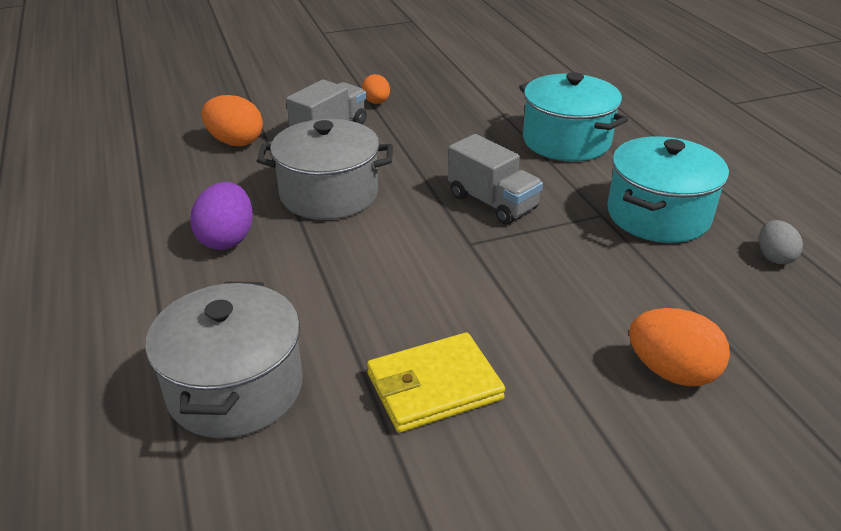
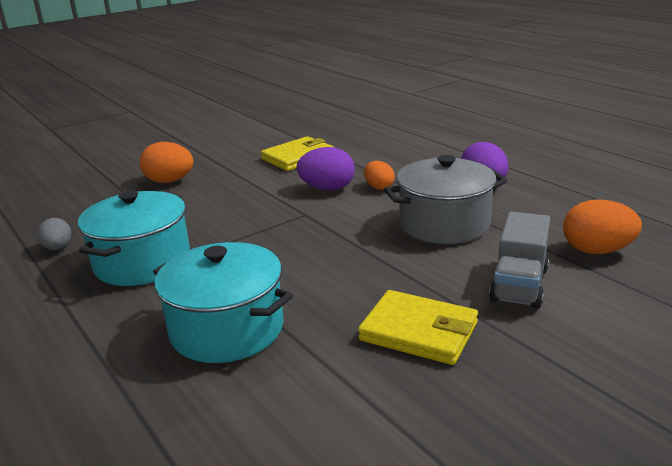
camera: 165 degrees right, 10 degrees down
(235, 388) = (395, 142): grey pot -> none
(376, 102) = (509, 340): orange egg -> orange egg (379, 187)
(422, 283) = (327, 189): none -> purple egg
(429, 116) = (419, 331): none -> yellow wallet
(492, 202) = (297, 245): grey truck -> none

